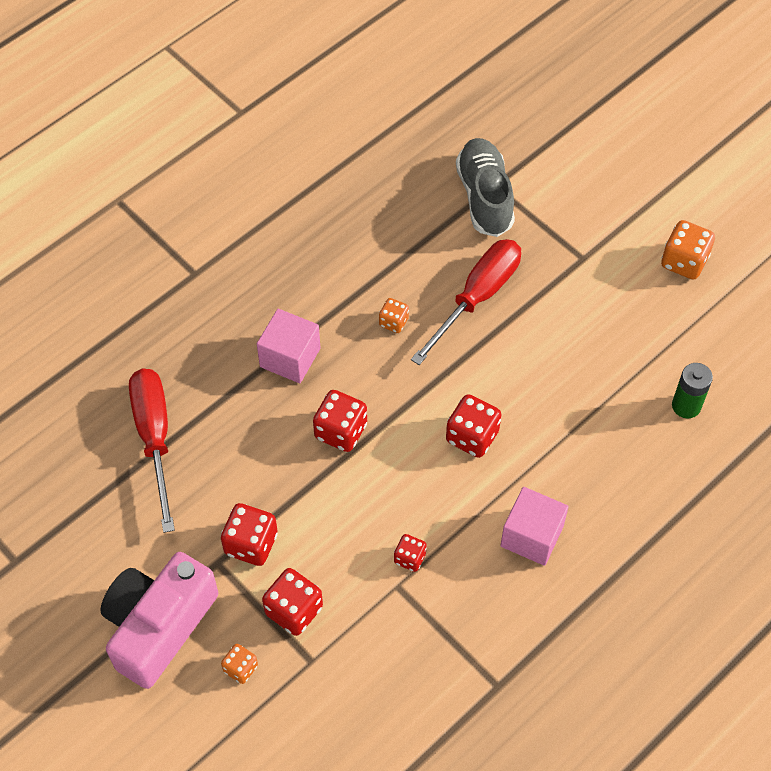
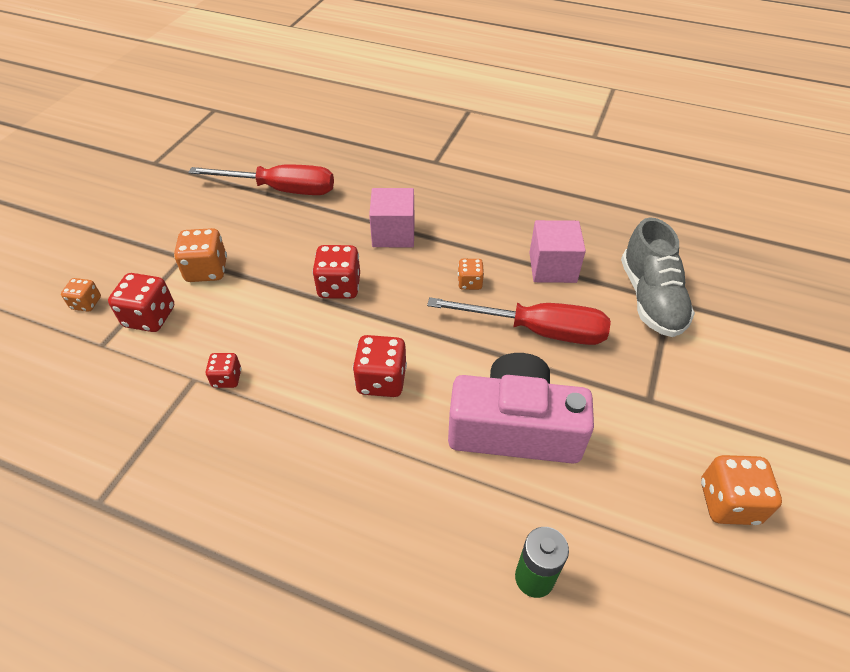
camera: 65 degrees right, 10 degrees down
(155, 438) = (281, 190): red screwdriver -> red screwdriver turned 45 degrees clockwise
(159, 626) = (117, 245): pink camera -> pink camera (514, 428)
(251, 544) = (207, 270): red dice -> orange dice
(484, 197) = (650, 298): grey shoe -> grey shoe turned 120 degrees clockwise
(532, 536) = (287, 472): pink cube -> pink cube (552, 267)

